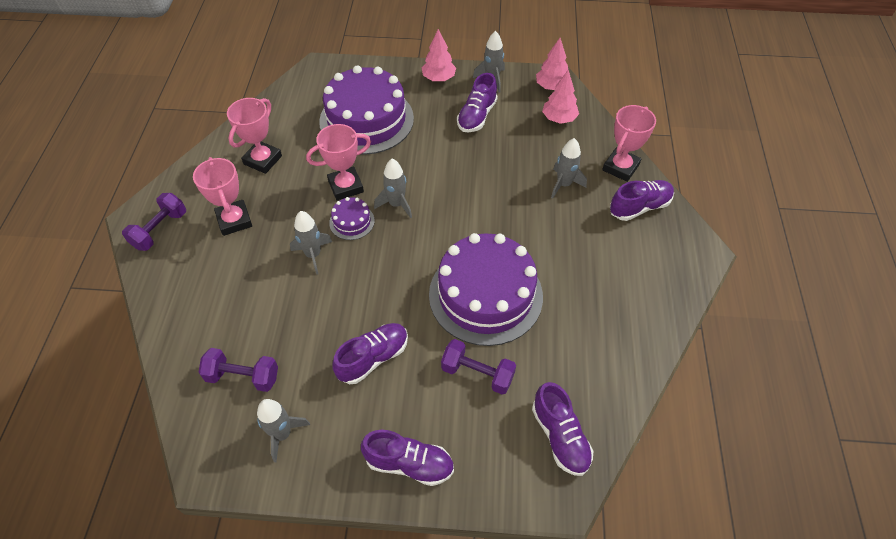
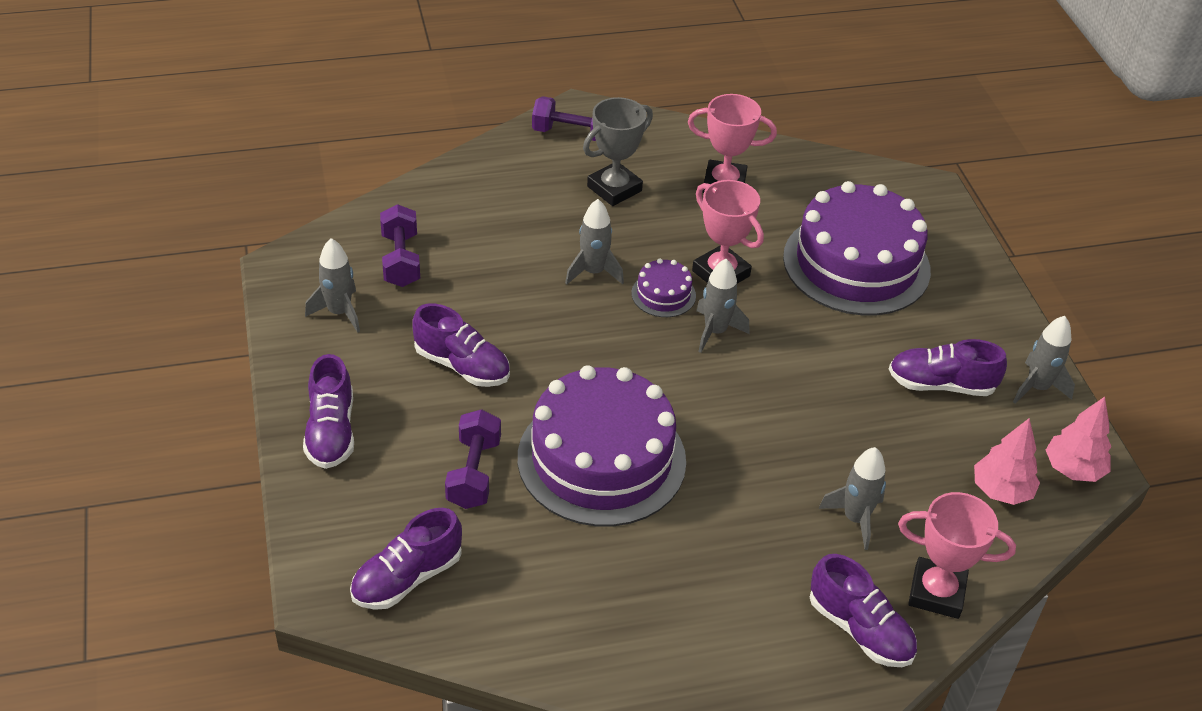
camera: 70 degrees right, 10 degrees down
(234, 220) = (614, 189): pink trophy -> grey trophy
(438, 78) = (995, 323): pink tree -> none

